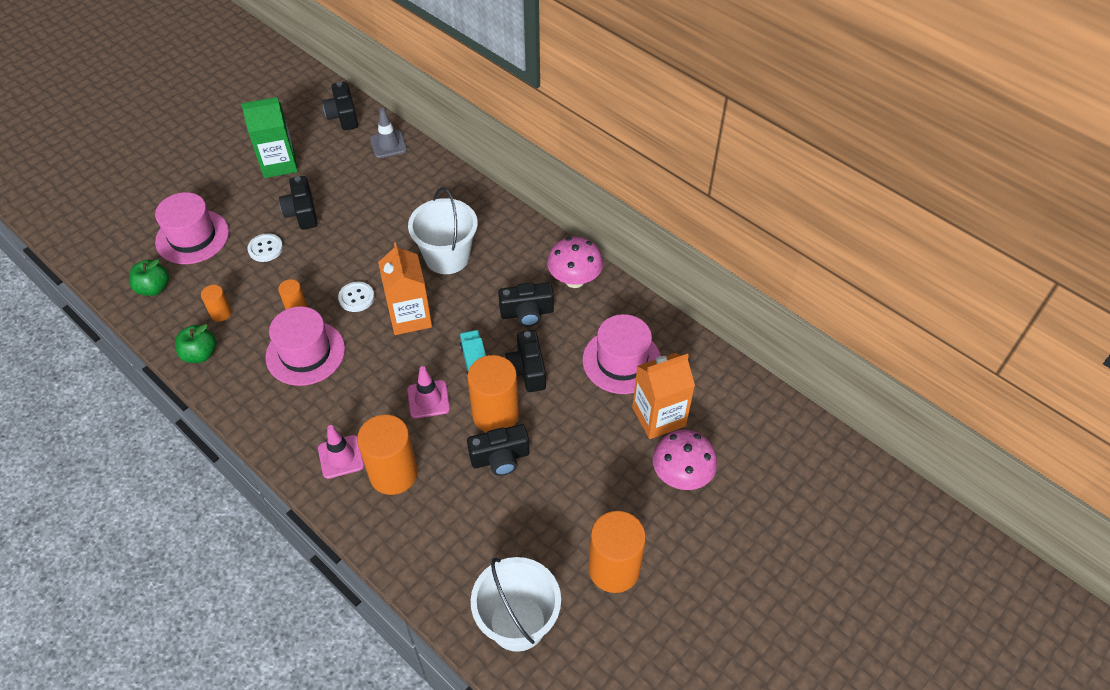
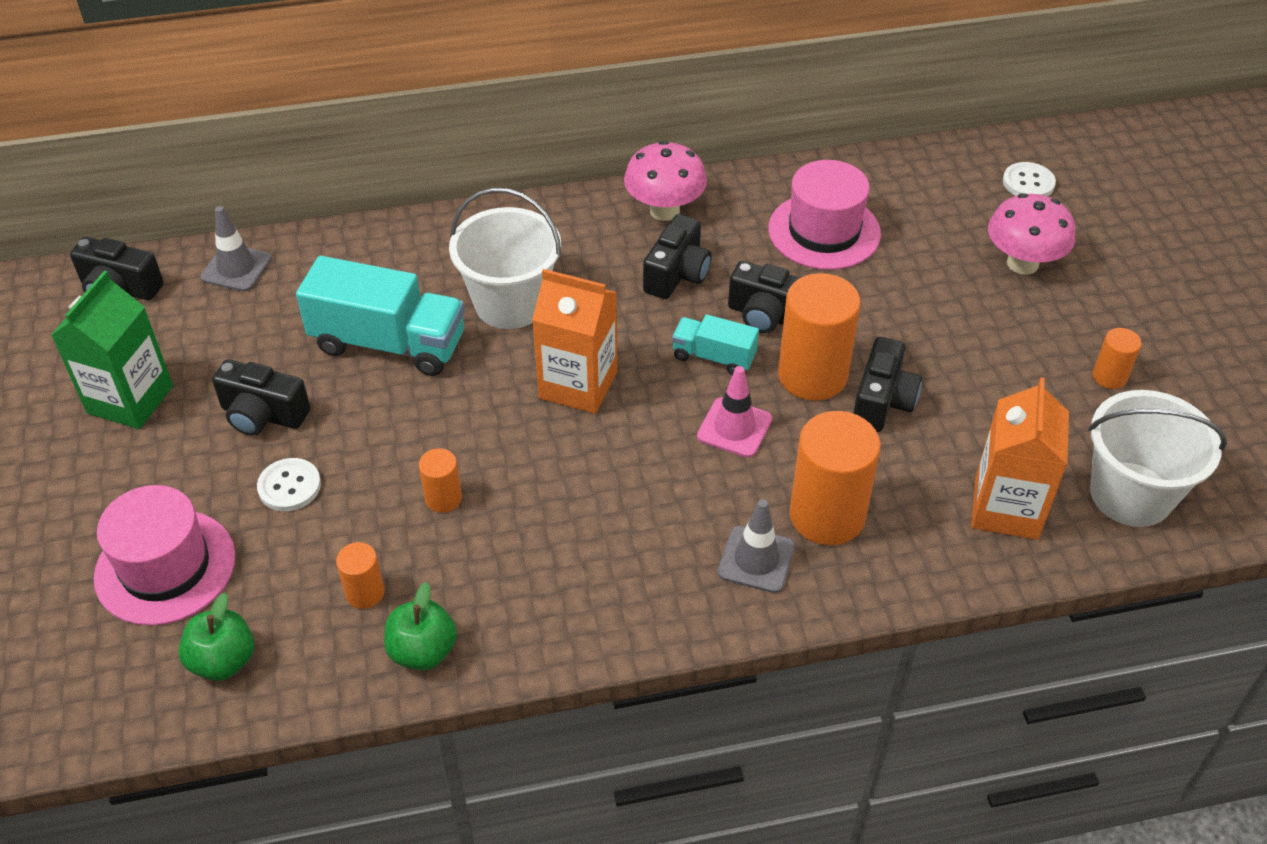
camera: 55 degrees left, 5 degrees down
(305, 353) = (538, 522): pink hat -> none
(341, 457) = (756, 559): pink traffic cone -> grey traffic cone
(356, 298) = (490, 424): white button -> white button (1028, 183)
(382, 228) = (389, 343): none -> turquoise truck
(614, 569) = (1109, 376): orange cylinder -> orange cylinder, size x0.49
(658, 416) = (928, 241): orange carton -> orange carton (1006, 508)

